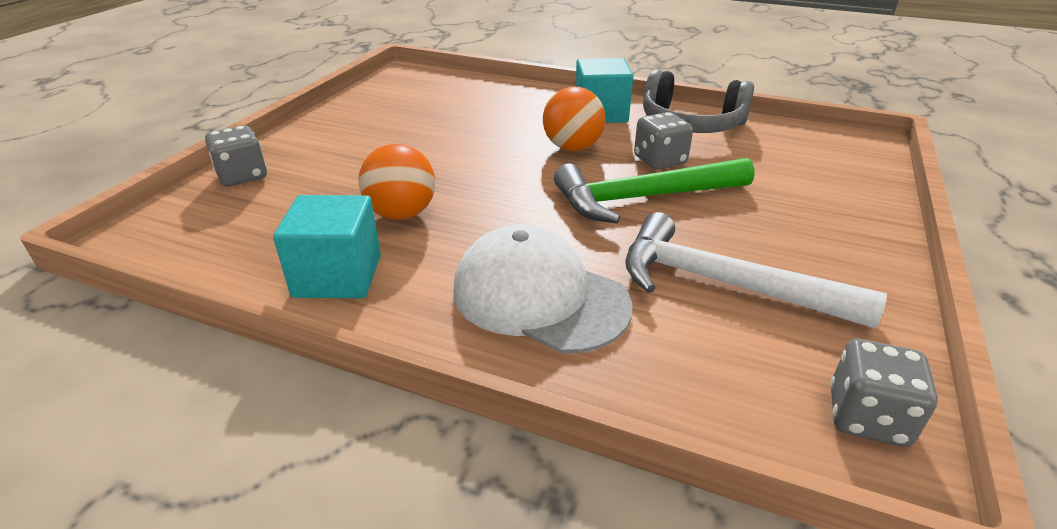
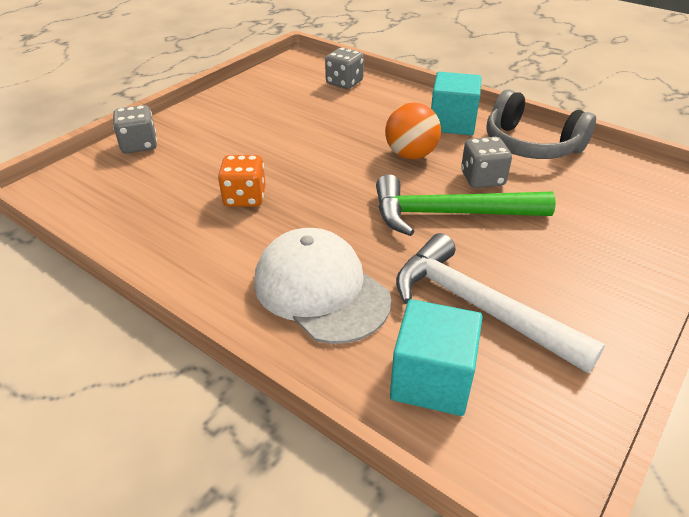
camera: 15 degrees right, 5 degrees up
(338, 276) = (177, 244): turquoise cube -> turquoise cube (432, 379)
(401, 214) = (245, 198): orange ball -> orange dice
(867, 417) = (537, 447): grey dice -> grey dice (344, 83)

